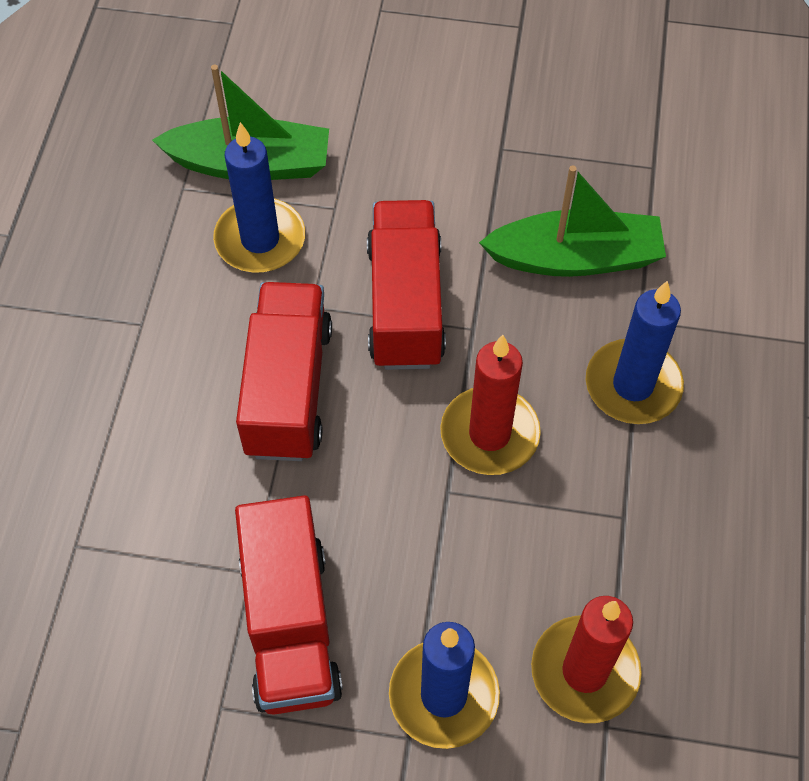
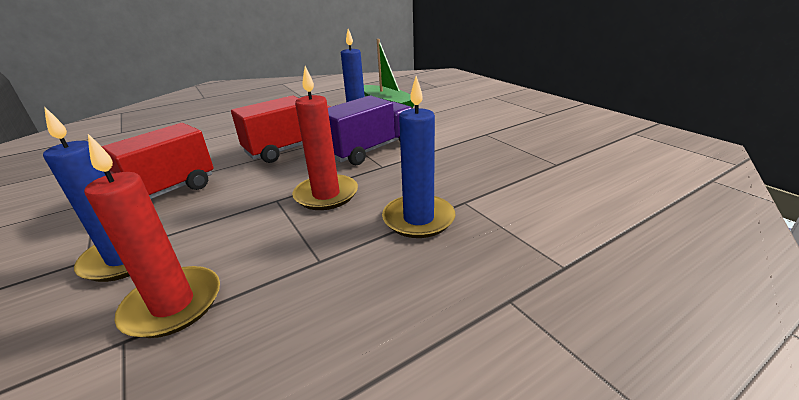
camera: 50 degrees right, 30 degrees down
(405, 304) = (371, 149): red truck -> purple truck
(575, 258) = (465, 170): green boat -> none

